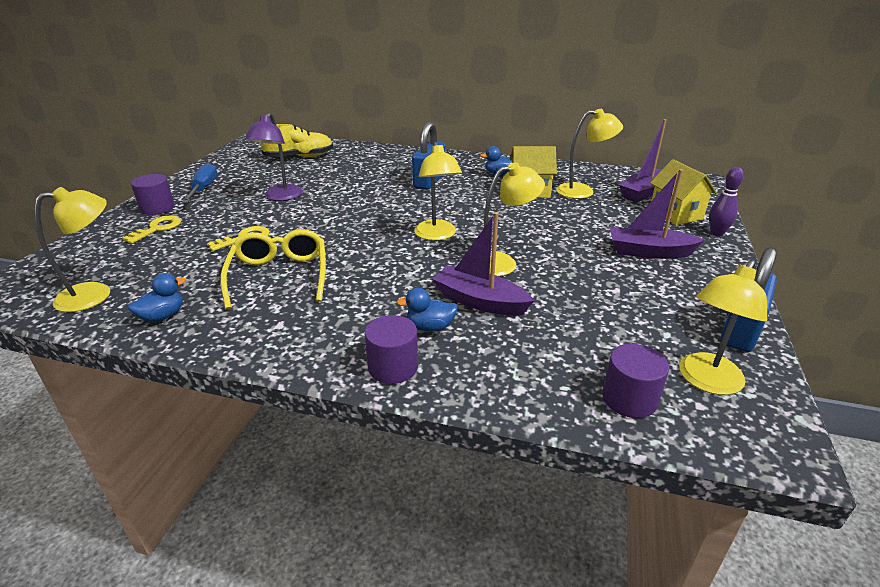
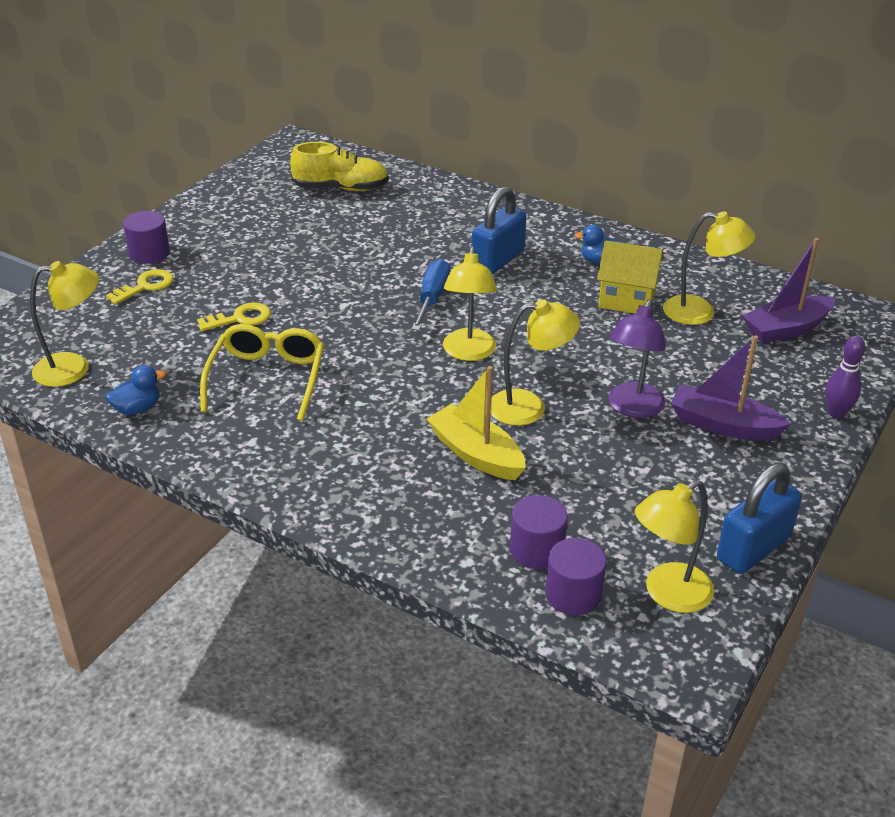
camera: 15 degrees right, 5 degrees up
(204, 189) = (208, 229): blue screwdriver -> blue screwdriver (432, 299)
(280, 197) = (298, 258): purple lamp -> purple lamp (632, 408)
(393, 367) = (351, 512): purple cylinder -> purple cylinder (536, 550)
(430, 327) = (407, 475): blue duck -> none
(479, 301) = (476, 454): purple boat -> yellow boat
(675, 214) = (804, 373): yellow house -> none

